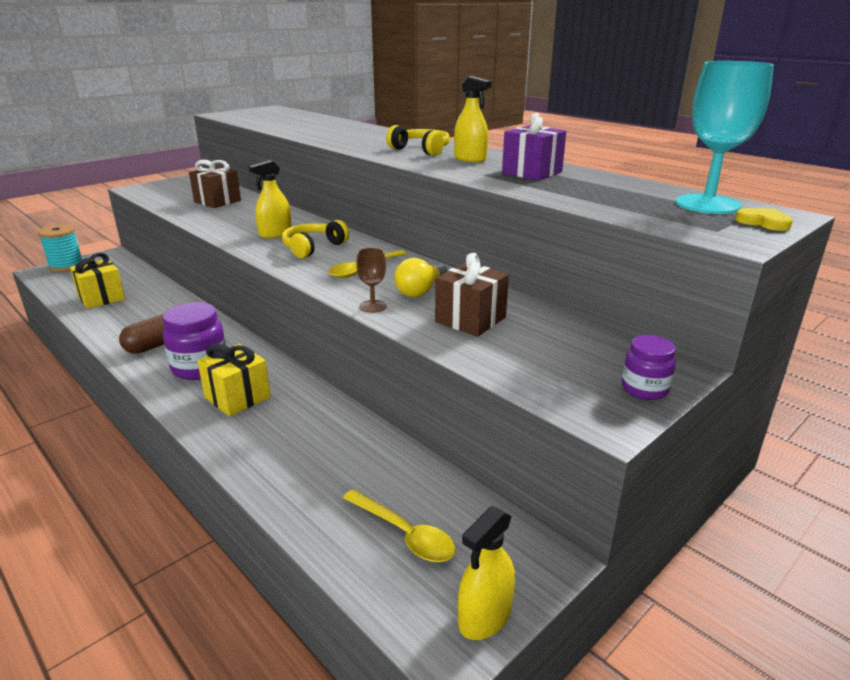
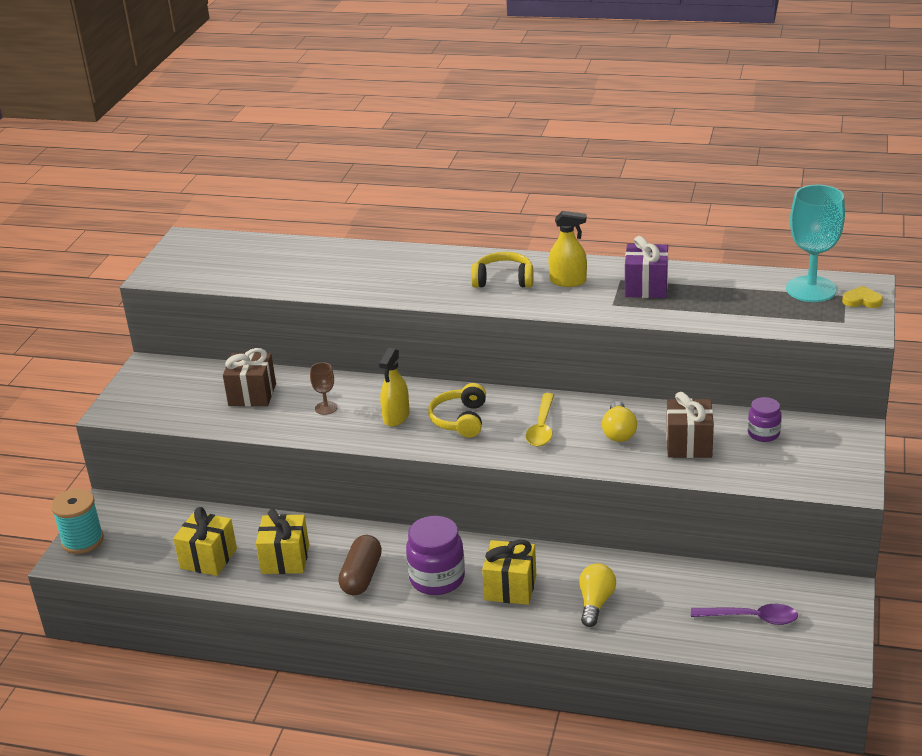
camera: 30 degrees left, 5 degrees up
(137, 315) = (285, 559): none -> yellow gift
(281, 442) = (595, 603): none -> yellow light bulb
(373, 306) = (605, 462): brown goblet -> brown goblet (326, 408)
(404, 534) = (751, 618): yellow spoon -> purple spoon
(484, 617) = (841, 636): yellow spray bottle -> none
(644, 389) = (850, 454): purple jar -> purple jar (763, 434)

